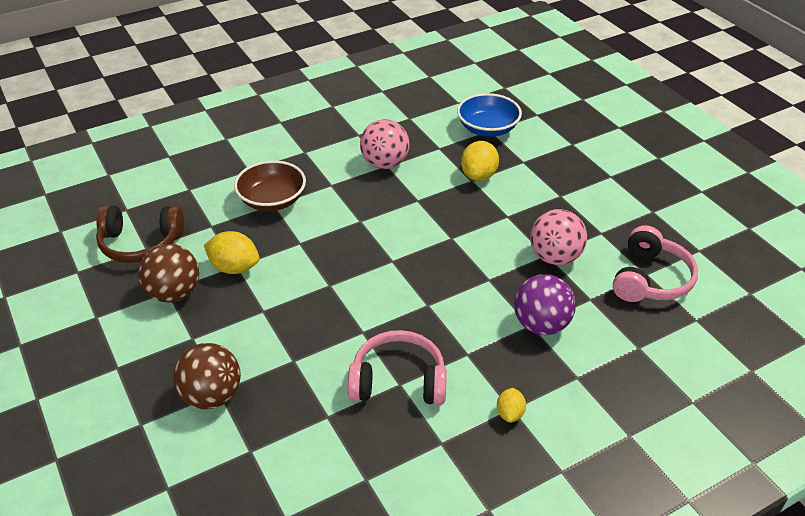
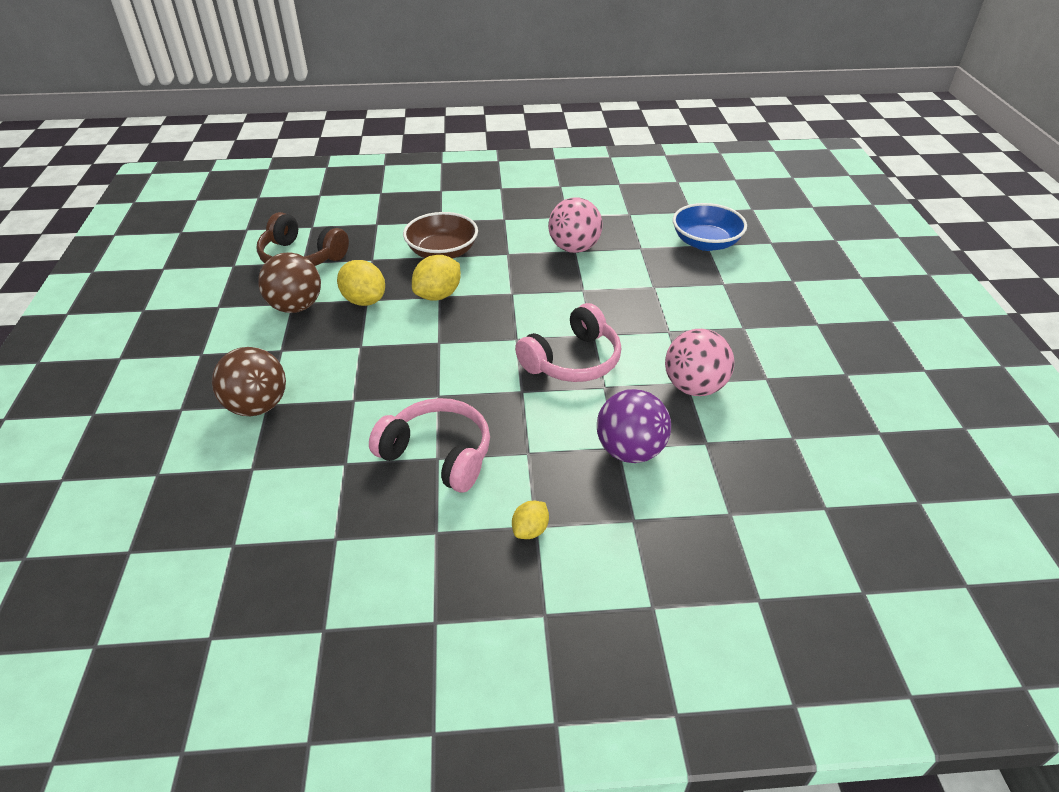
camera: 25 degrees right, 0 degrees up
(479, 175) = (664, 284): yellow lemon -> yellow lemon (438, 295)
(650, 279) = (795, 444): pink headphones -> pink headphones (572, 360)

